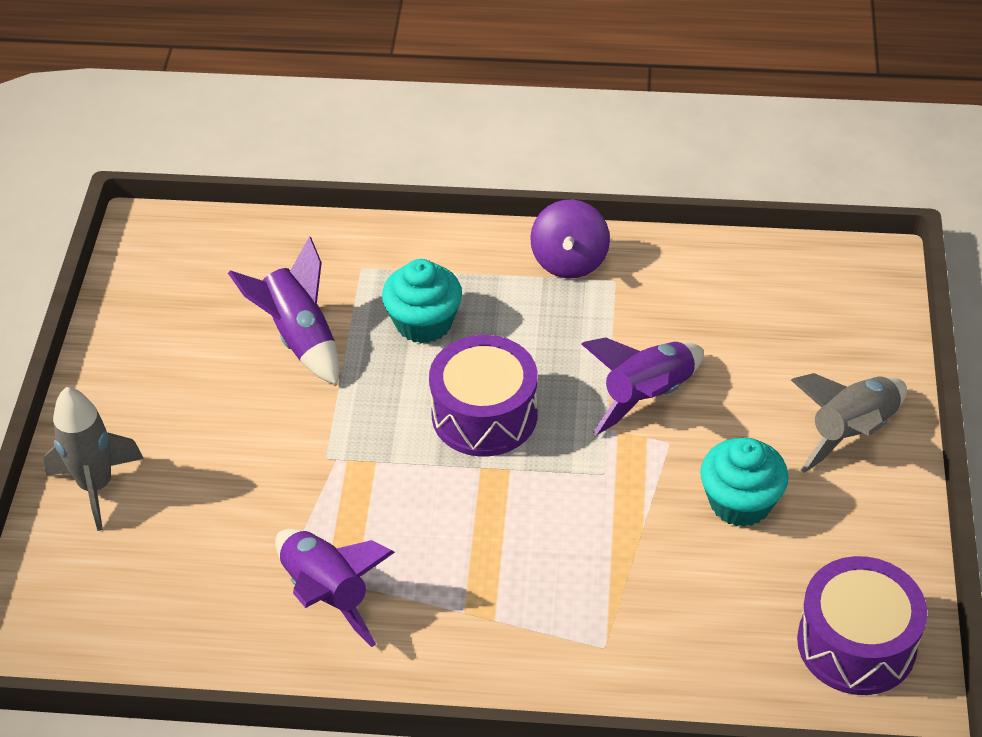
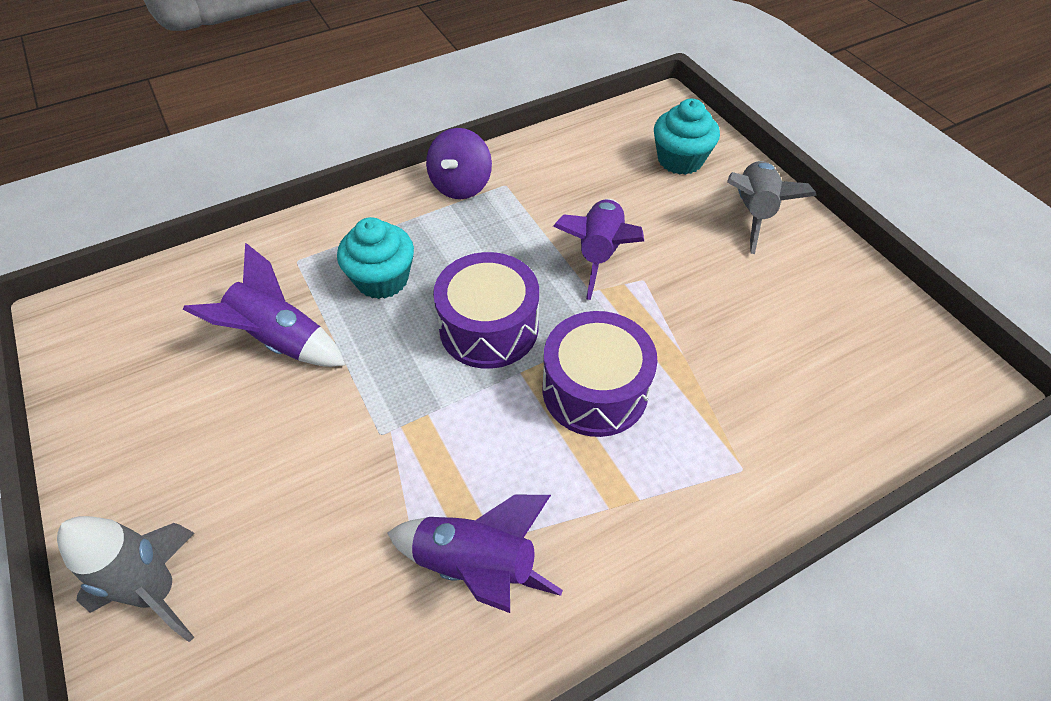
camera: 35 degrees left, 5 degrees up
(569, 261) = (461, 185): purple spinning top -> purple spinning top turned 45 degrees clockwise
(740, 502) = (731, 297): turquoise cupcake -> turquoise cupcake (680, 160)
(856, 643) = (902, 358): purple drum -> purple drum (595, 390)

